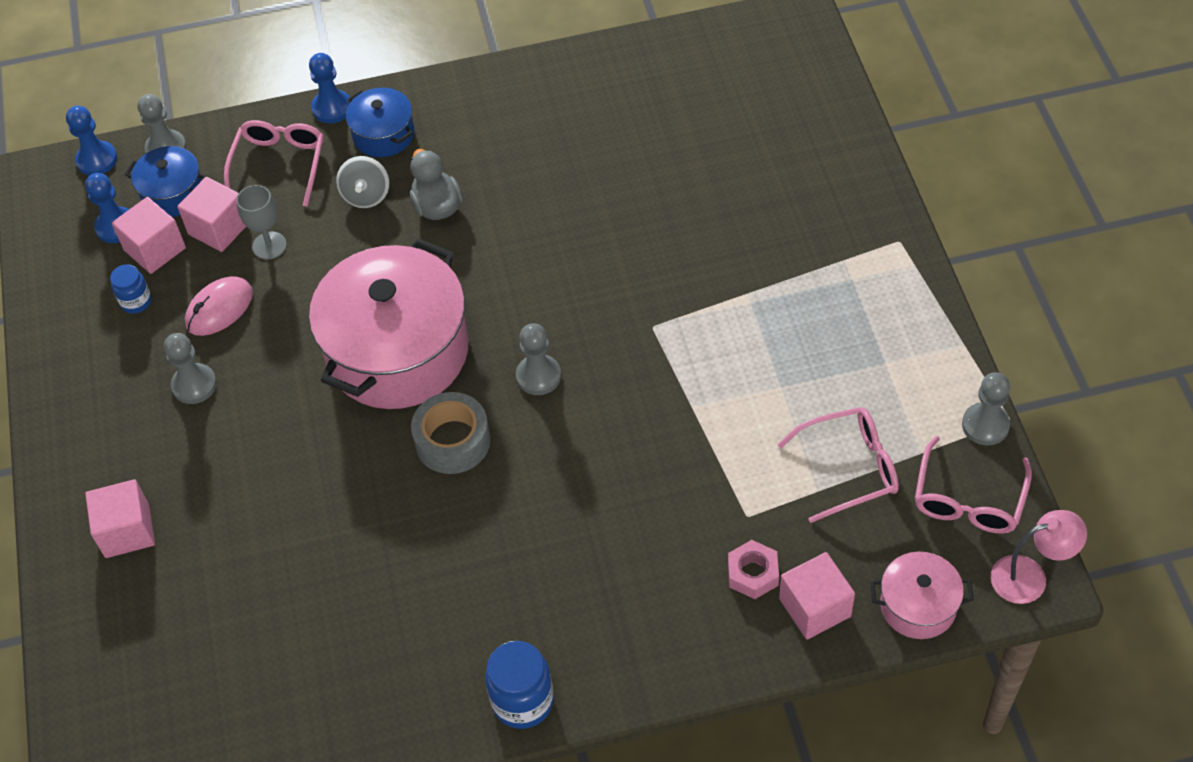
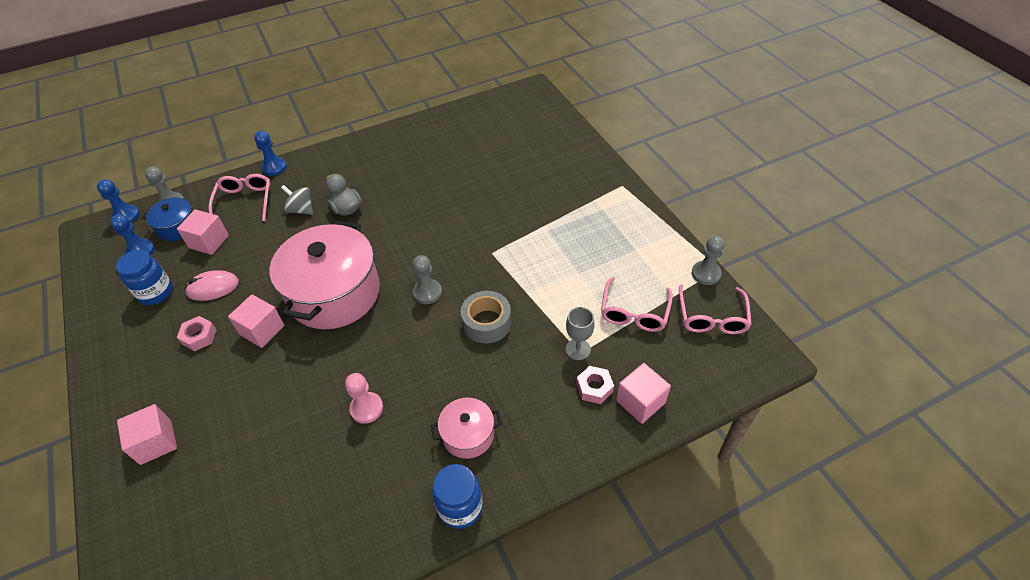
camera: 15 degrees left, 5 degrees down
(136, 302) = (156, 292): blue jar -> blue jar, size x1.65
(155, 249) = (167, 260): pink cube -> pink cube (262, 330)
(194, 385) = (199, 337): grey pawn -> pink nut
(219, 309) = (213, 288): pink mouse -> pink mouse turned 45 degrees clockwise
(269, 245) = (243, 246): grey goblet -> grey goblet (578, 349)
(366, 195) = (301, 210): grey spinning top -> grey spinning top turned 135 degrees clockwise
(383, 135) = (308, 177): blue pot -> none
(418, 539) = (366, 408): none -> pink pawn
(453, 441) = (379, 341): grey tape -> grey tape (487, 323)
(849, 468) = (634, 312): pink glasses -> pink glasses turned 135 degrees clockwise
(918, 606) = (704, 388): pink pot -> pink pot (468, 435)
(1030, 576) = (766, 356): pink lamp -> none

